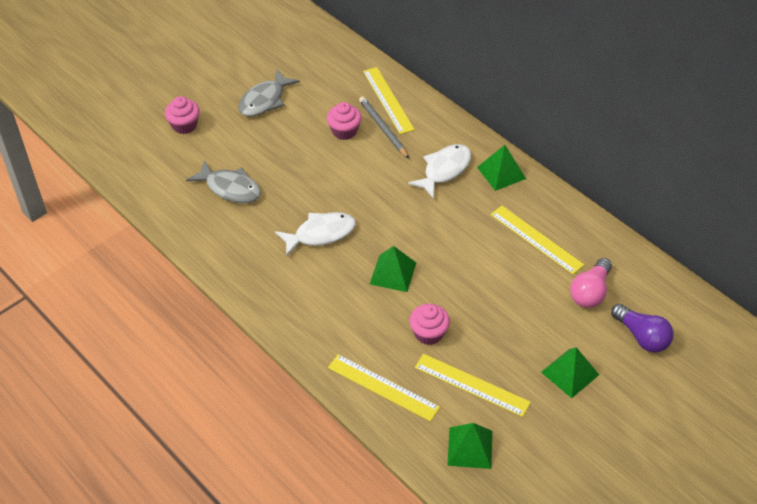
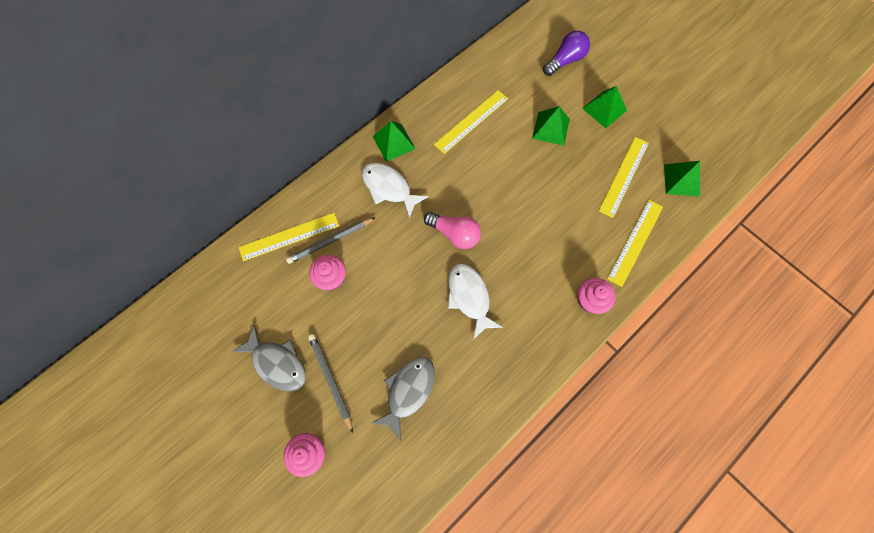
camera: 90 degrees left, 20 degrees up
(246, 135) = (330, 380): none -> grey pencil
(393, 273) = (513, 233): green pyramid -> green pyramid (551, 128)
(428, 333) = (577, 206): pink cupcake -> pink cupcake (590, 300)
(590, 292) = (525, 89): pink light bulb -> pink light bulb (454, 234)

